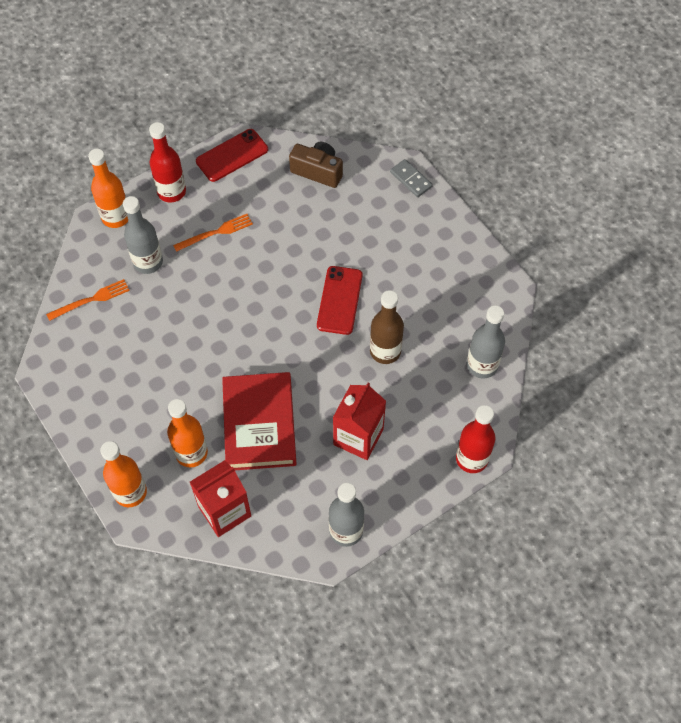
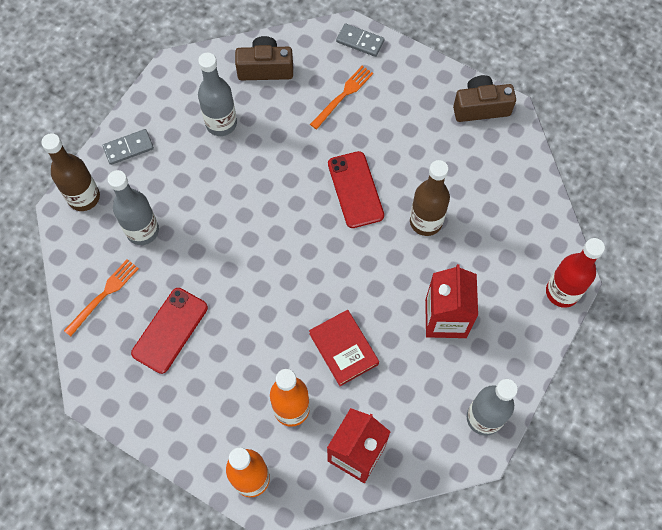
camera: 25 degrees left, 5 degrees up
(116, 217) = (84, 197): orange bottle -> brown bottle
(171, 192) = (128, 148): red bottle -> grey domino
(216, 232) = (196, 172): orange fork -> orange fork (343, 96)
(232, 155) = (171, 86): red phone -> red phone (170, 330)
(259, 424) = (343, 349): red book -> red book, size x0.61
(482, 365) = (523, 196): grey bottle -> grey bottle (221, 123)
(486, 276) = (480, 107): none -> brown camera

